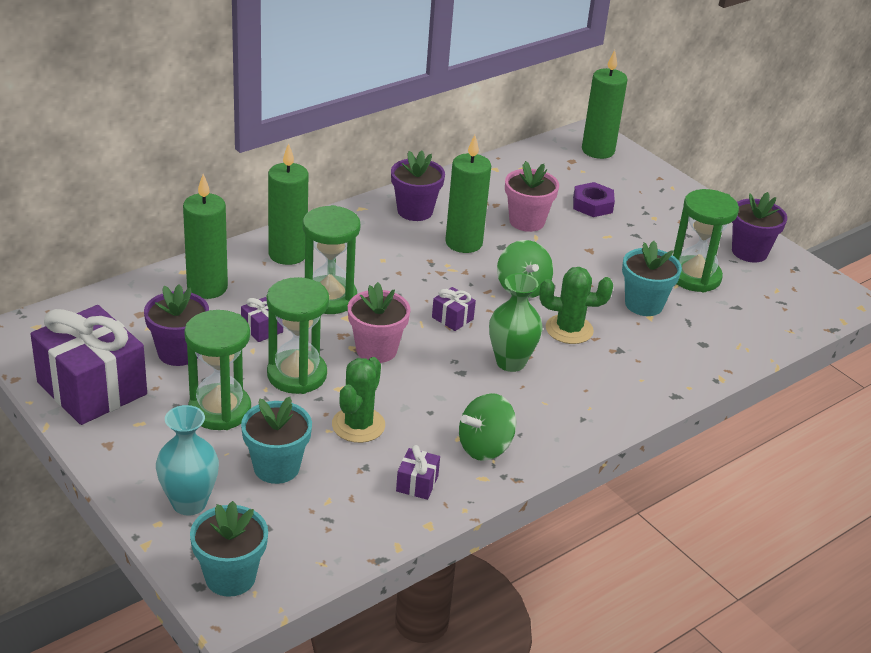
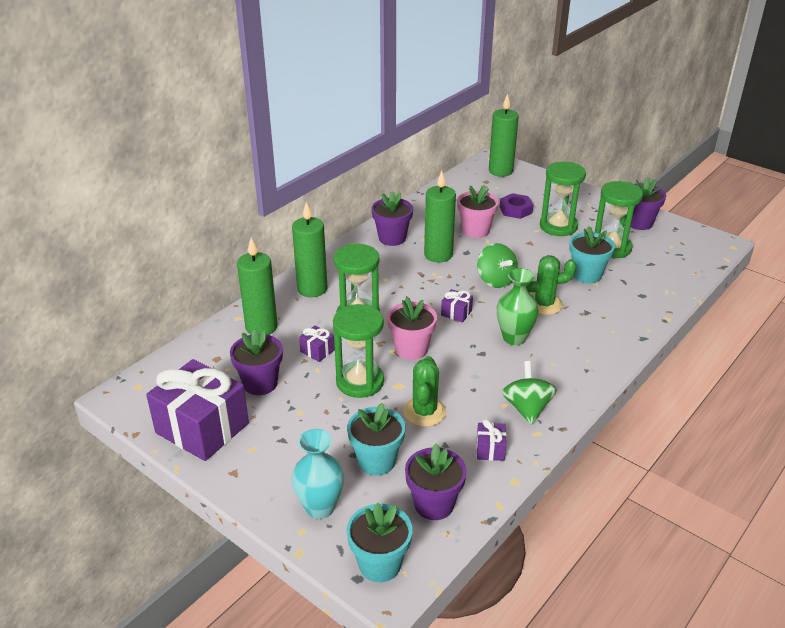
camera: 10 degrees left, 0 degrees up
(220, 410) = (312, 423): green hourglass -> green hourglass (558, 226)
(321, 529) = (434, 504): none -> purple flower pot
(485, 447) = (527, 408): green spinning top -> green spinning top turned 135 degrees clockwise

